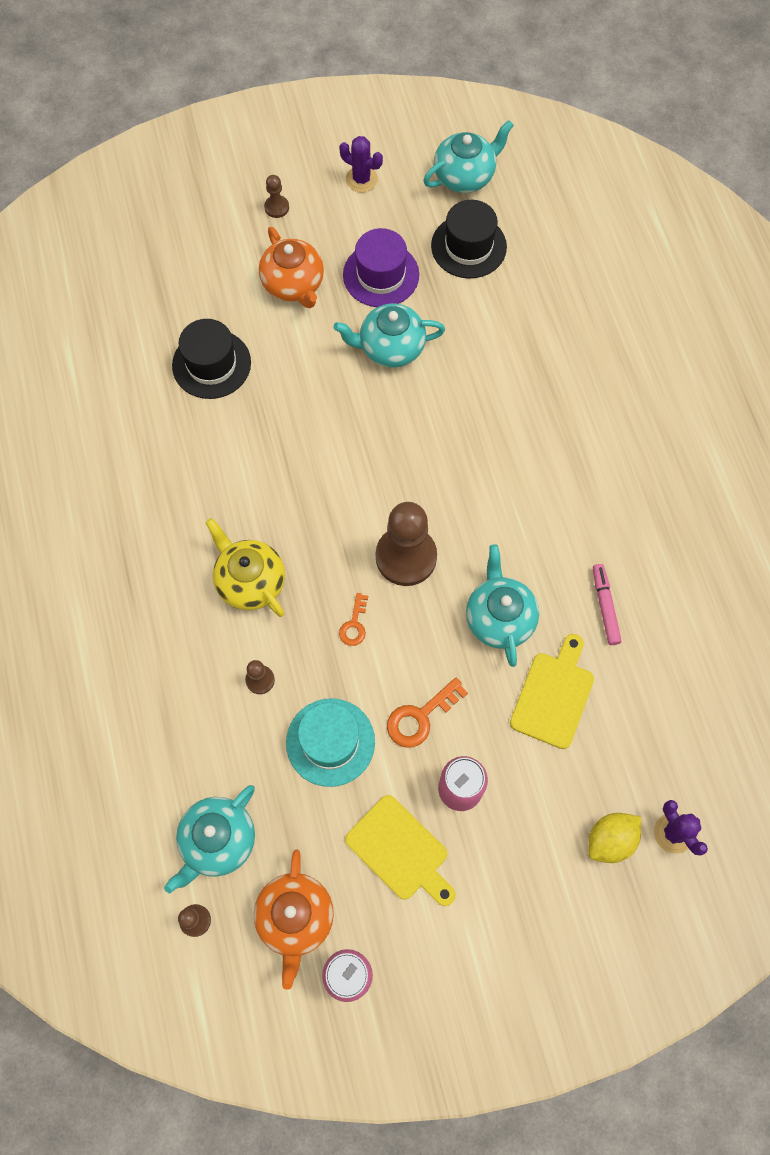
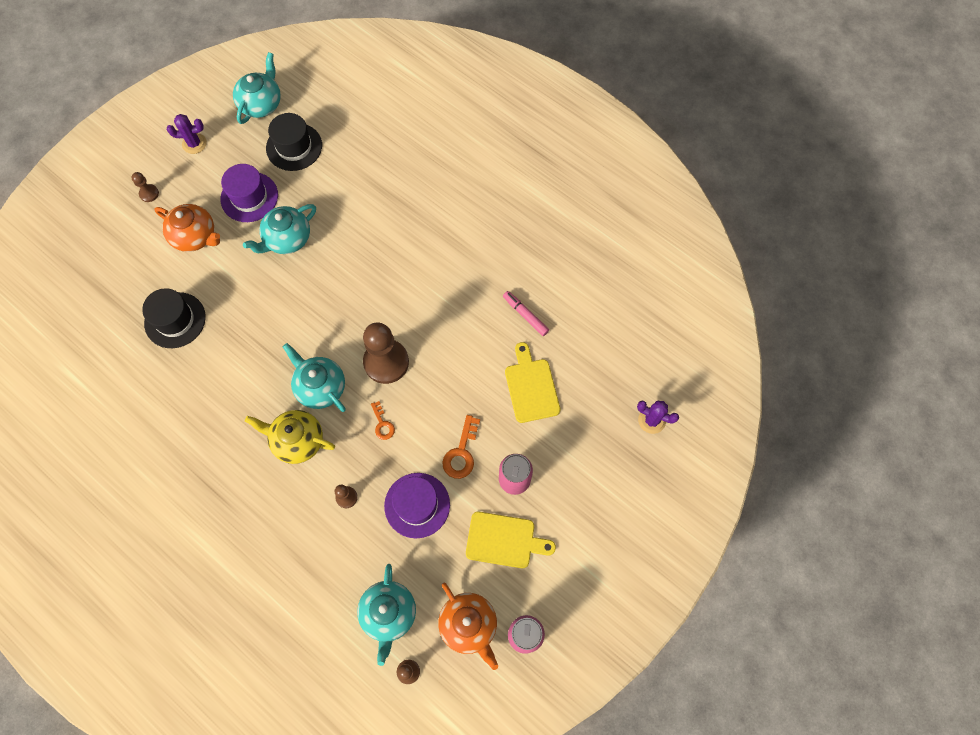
camera: 35 degrees left, 0 degrees up
(330, 742) = (417, 505): turquoise hat -> purple hat
(499, 618) = (468, 362): turquoise teapot -> turquoise teapot (320, 387)
(610, 840) = (620, 449): yellow lemon -> none

